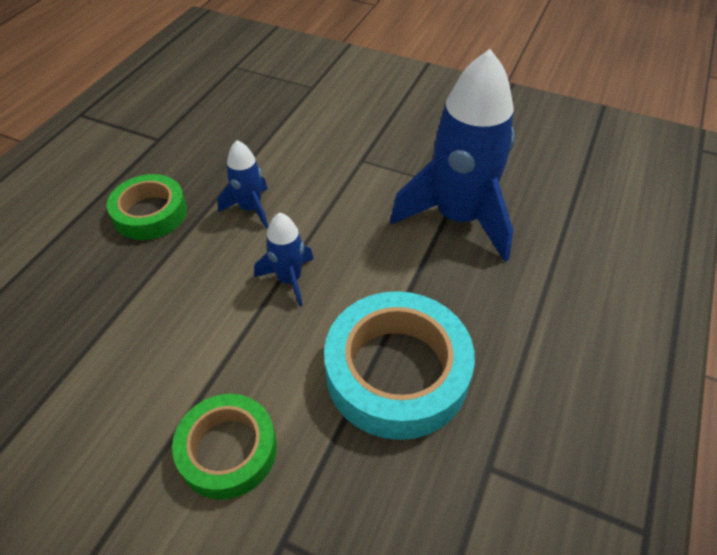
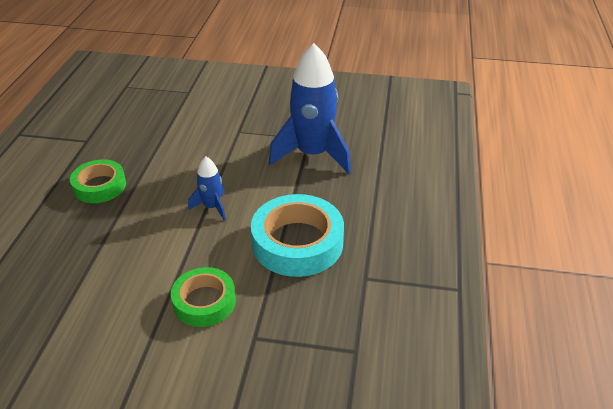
camera: 15 degrees left, 10 degrees down
(250, 208) = (170, 172): blue rocket -> none

